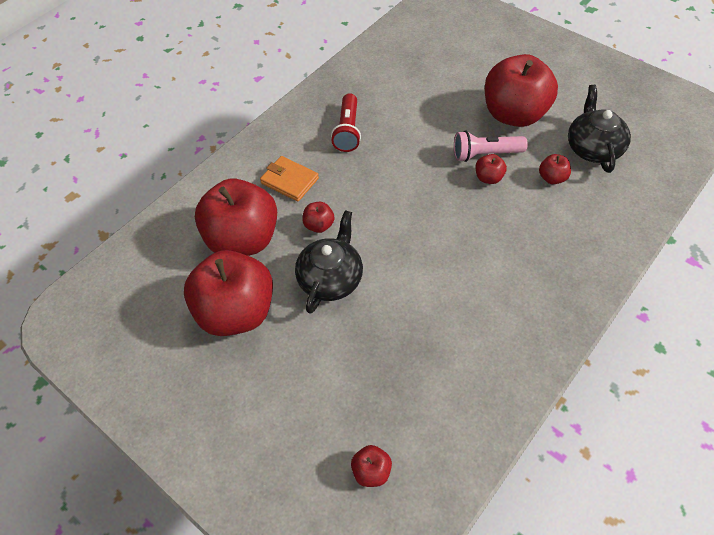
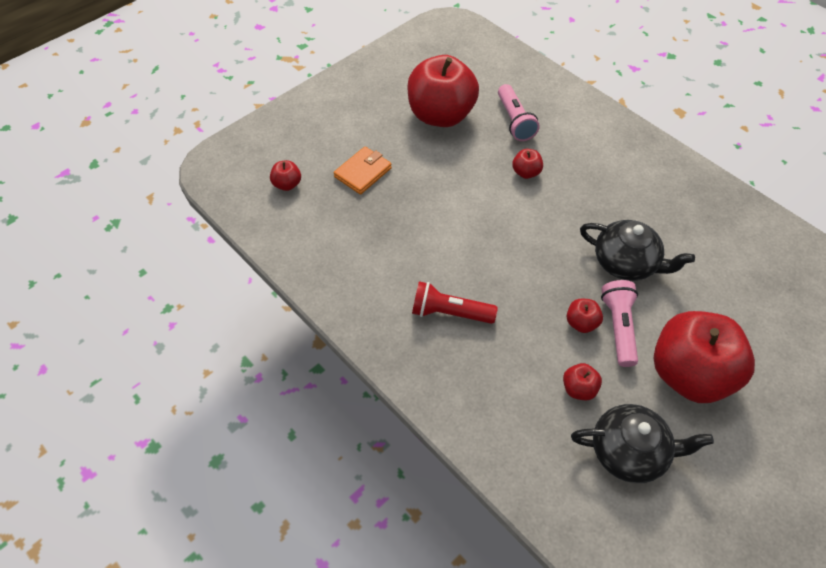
camera: 95 degrees right, 0 degrees up
(243, 239) = (514, 121): red apple -> pink flashlight
(289, 181) = (583, 155): orange wallet -> orange wallet (363, 172)
(331, 278) = (464, 176): black teapot -> black teapot (626, 263)
(348, 131) = (653, 206): red flashlight -> red flashlight (449, 312)

